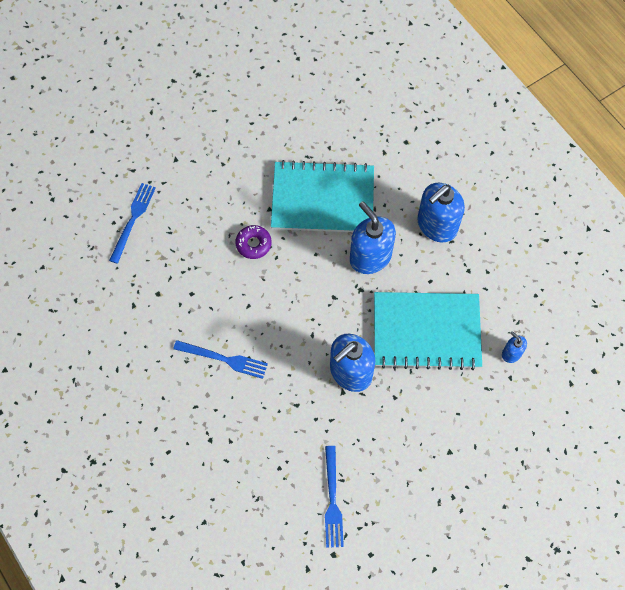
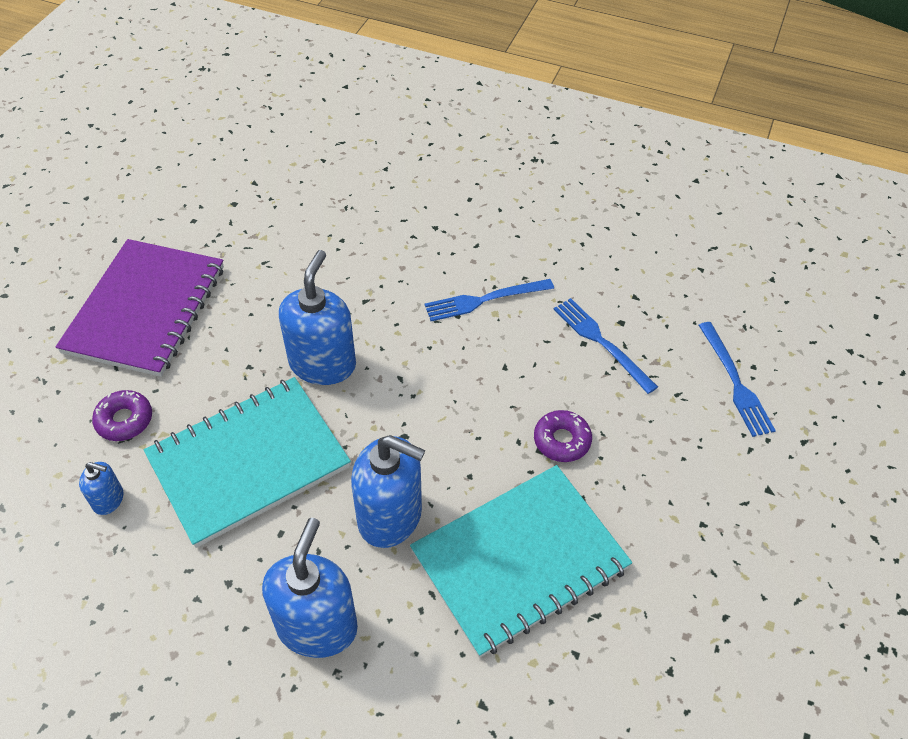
camera: 145 degrees right, 15 degrees down
(332, 500) = (263, 242): blue fork -> blue fork (602, 342)
(438, 485) = (145, 309): none -> purple notebook
(484, 402) = (124, 420): none -> purple donut

